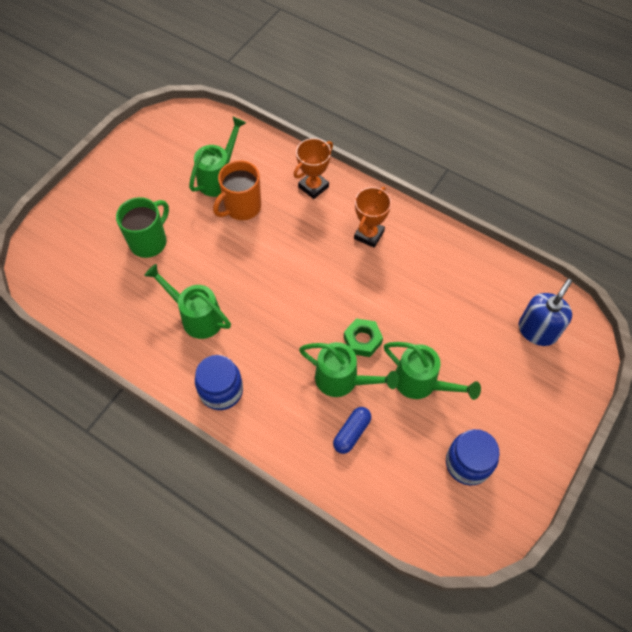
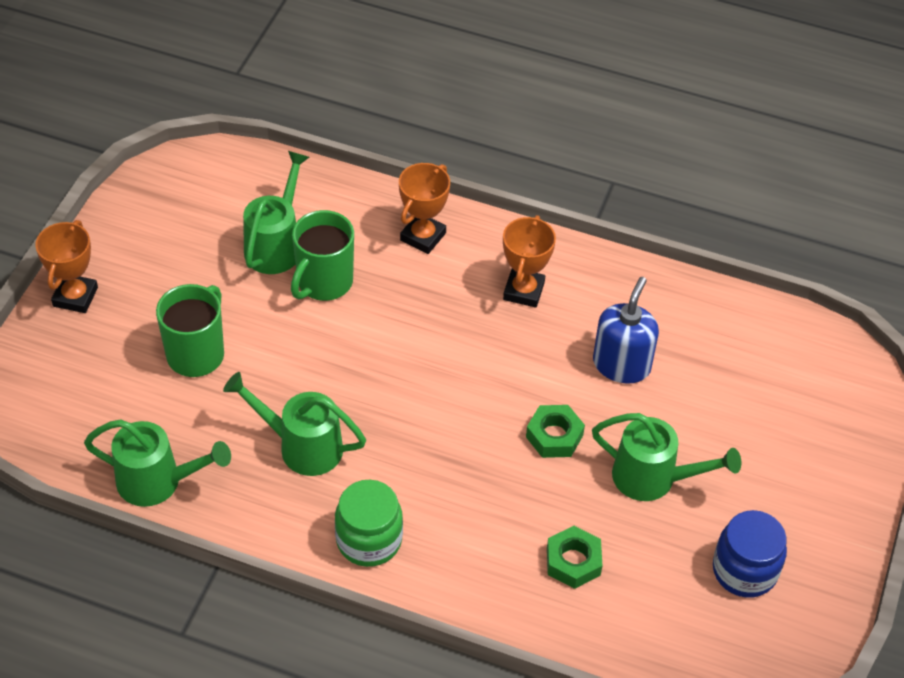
camera: 15 degrees left, 10 degrees down
(87, 191) = (75, 297): none -> orange trophy
(221, 390) = (369, 540): blue jar -> green jar
(242, 207) = (323, 282): orange mug -> green mug
(343, 380) = (541, 494): green watering can -> green watering can (158, 482)
(352, 433) = (573, 561): blue capsule -> green nut
(537, 330) = (795, 380): blue soap dispenser -> blue soap dispenser (621, 364)

